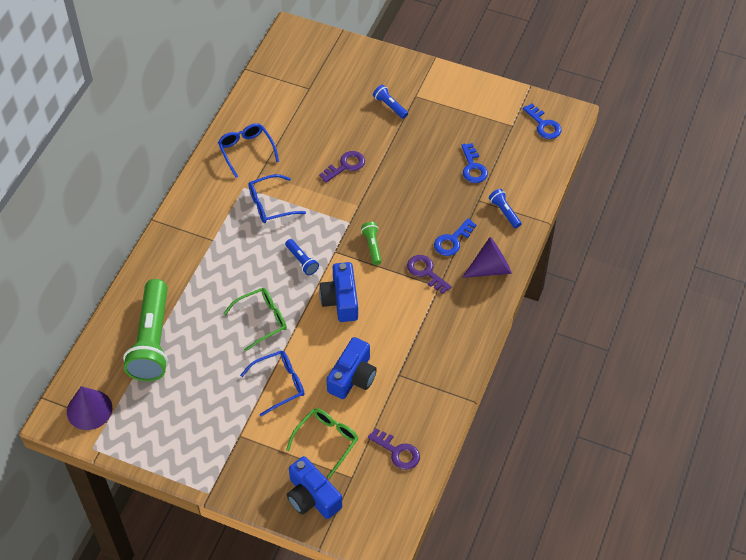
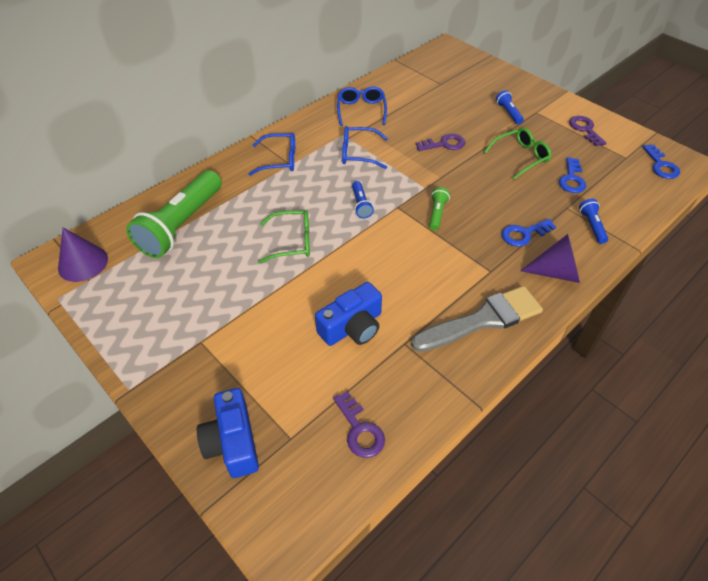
camera: 25 degrees right, 5 degrees down
(279, 384) = (272, 306): blue glasses -> blue glasses (280, 160)
(327, 441) = (286, 384): green glasses -> green glasses (520, 157)
(341, 300) = (380, 249): blue camera -> none
(426, 272) = (482, 253): purple key -> purple key (585, 129)
(449, 332) = (482, 320): none -> grey brush

